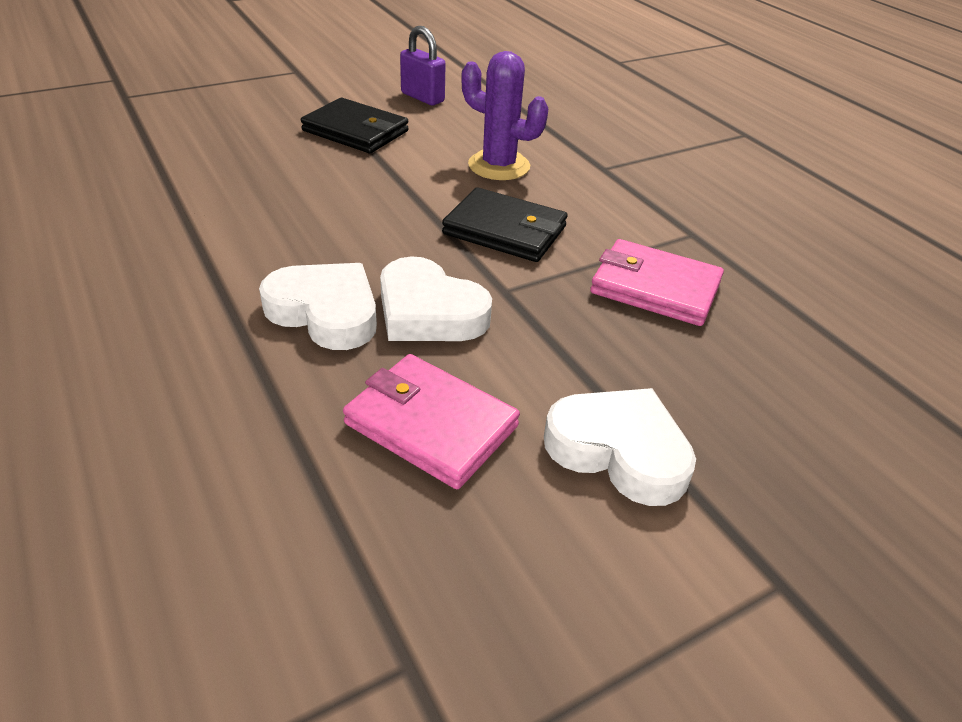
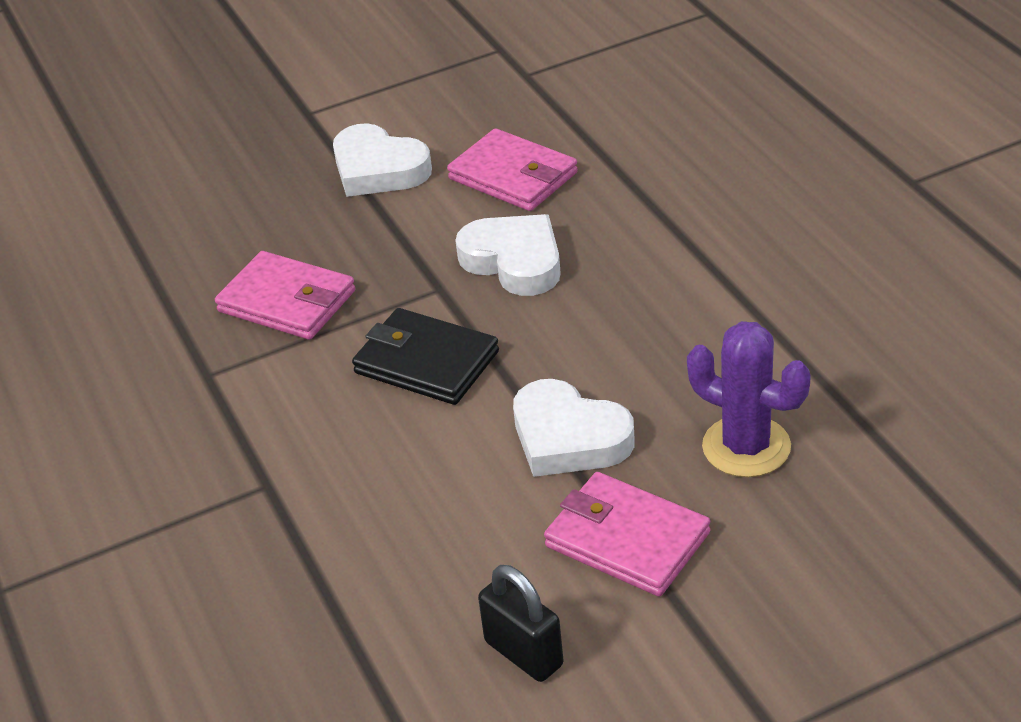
camera: 170 degrees left, 0 degrees up
(325, 312) = (610, 254): white heart -> white heart (568, 438)
(355, 131) = (627, 539): black wallet -> pink wallet
(422, 97) = (524, 653): purple padlock -> black padlock
(499, 166) = (415, 476): purple cactus -> purple cactus (746, 447)

